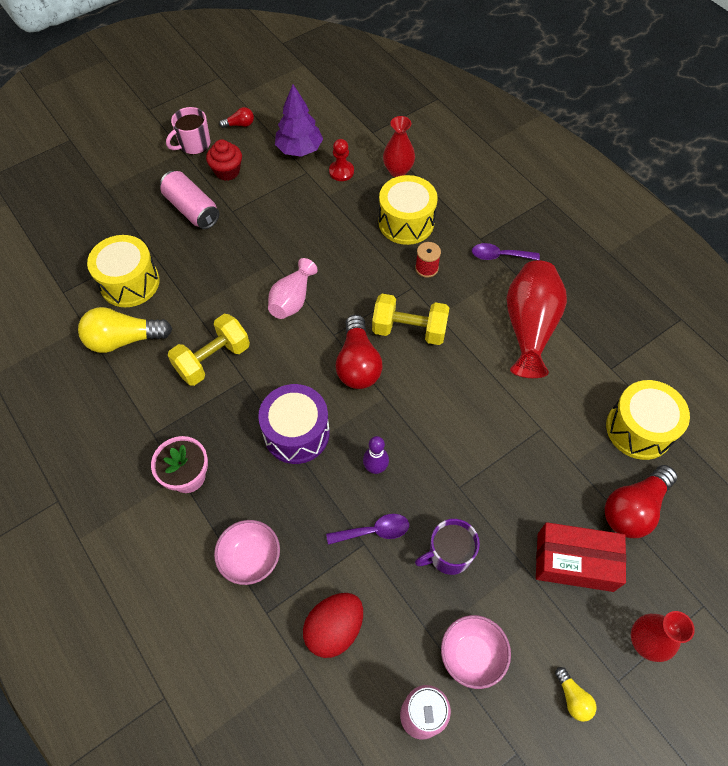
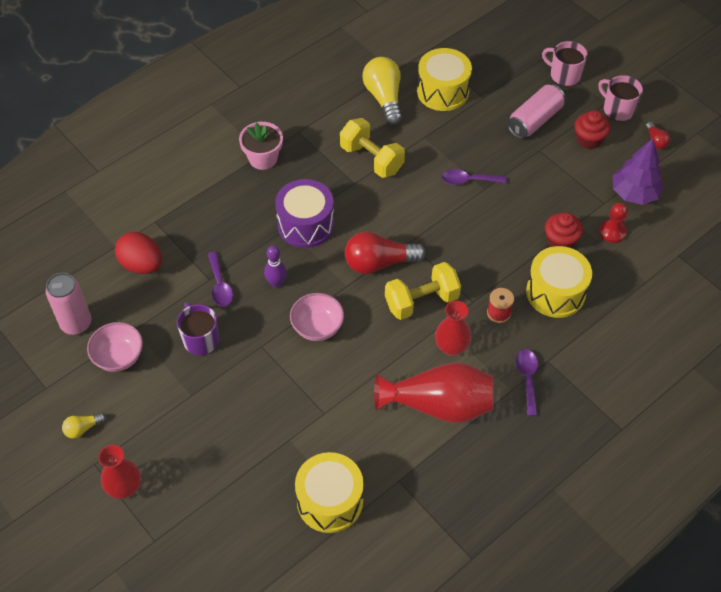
camera: 85 degrees right, 5 degrees down
(137, 177) = (564, 75): none -> pink mug
(251, 558) = (196, 207): pink bowl -> pink bowl (317, 327)
(260, 274) = (468, 180): none -> purple spoon
(292, 300) = (442, 207): pink vase -> none
(347, 210) = (560, 241): none -> red cupcake
(398, 171) = (626, 282): red vase -> red vase (451, 347)
(409, 330) = (421, 301): yellow dumbbell -> yellow dumbbell turned 60 degrees clockwise
(575, 562) = (194, 435): red box -> none
(633, 508) = (245, 488): red light bulb -> none

